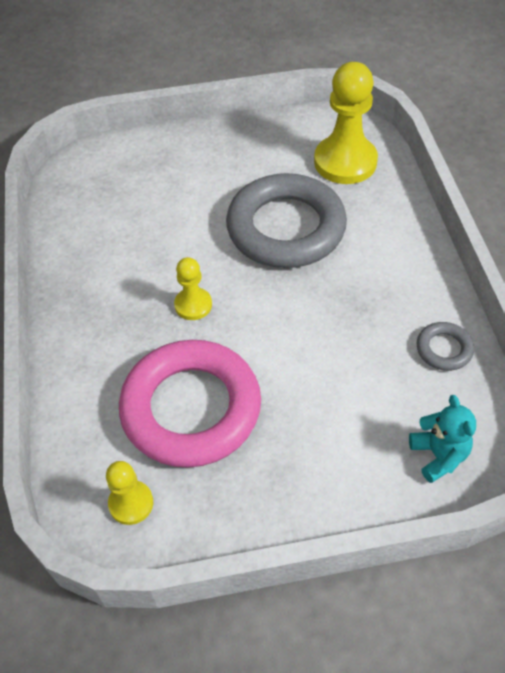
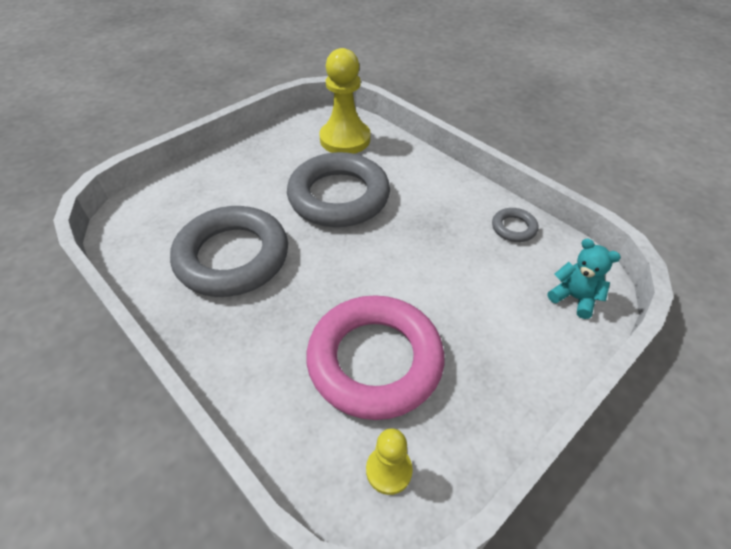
camera: 35 degrees left, 5 degrees down
(142, 247) = (232, 257): none -> grey ring
(193, 305) = (311, 281): yellow pawn -> none

